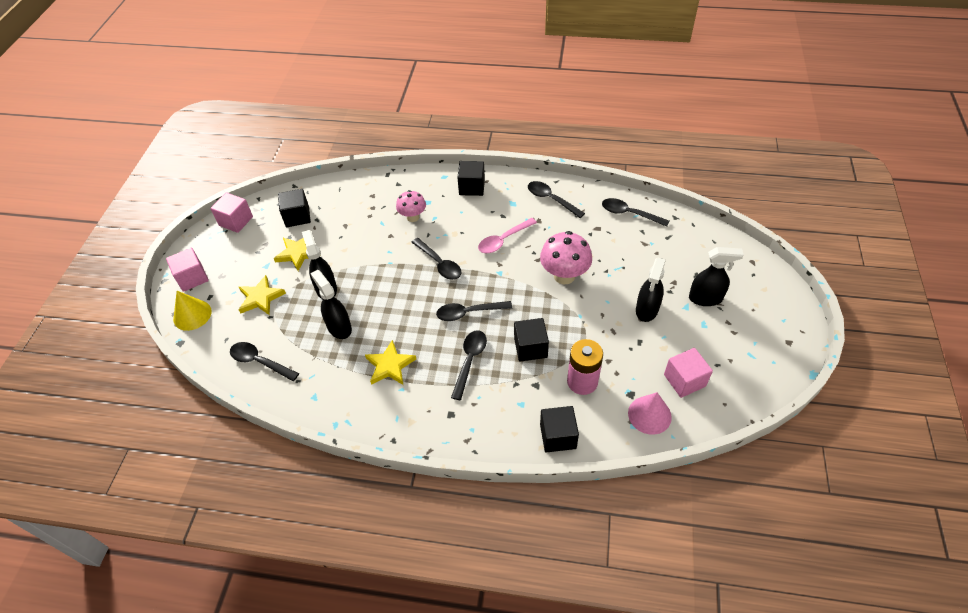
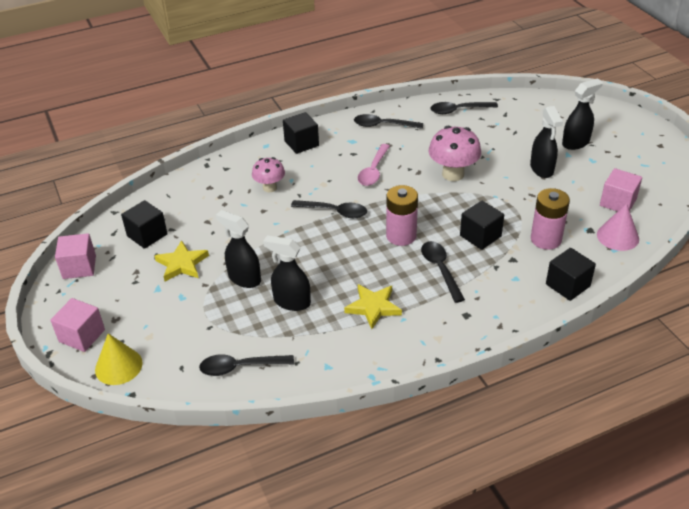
camera: 35 degrees left, 10 degrees down
(260, 298) = (181, 317): yellow star -> none
(468, 313) = (401, 236): black spoon -> pink battery

